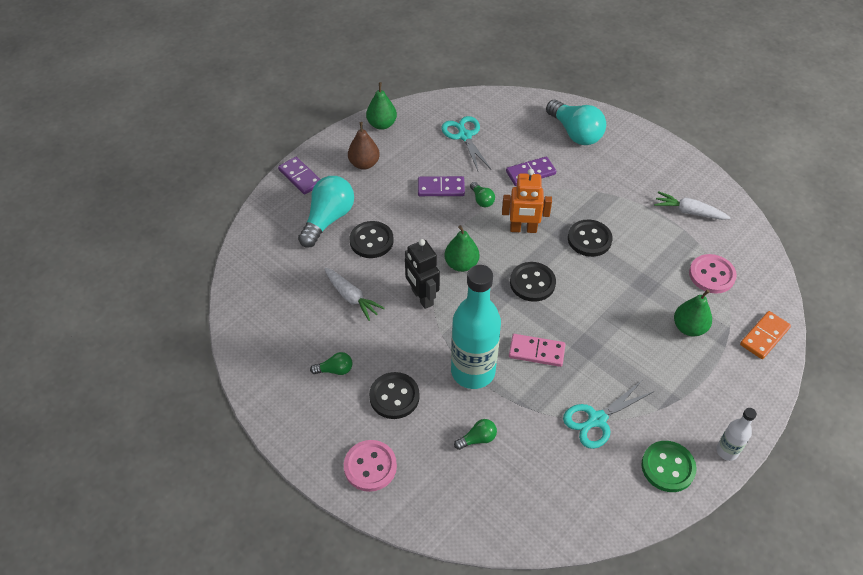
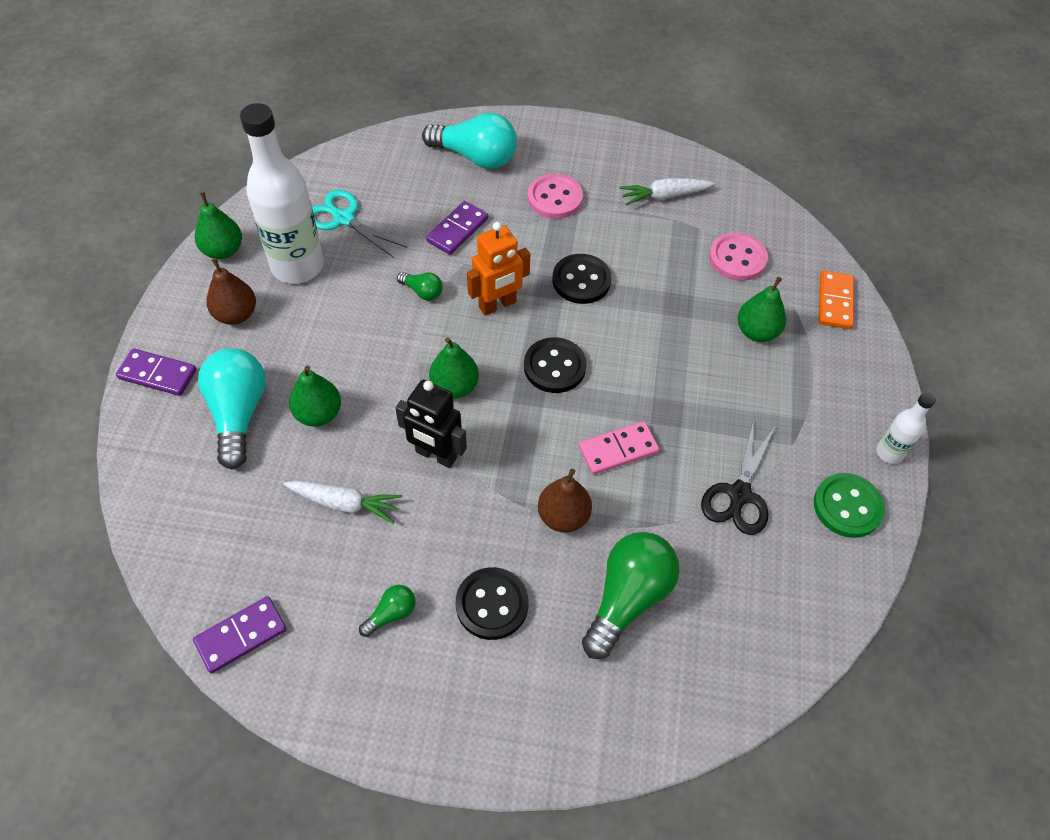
camera: 35 degrees left, 5 degrees up
(370, 466) = (526, 715): pink button -> pink button (555, 198)
(371, 241) = (318, 414): black button -> green pear
(418, 152) = (297, 266): none -> white bottle
(441, 188) = (360, 300): purple domino -> purple domino (241, 636)
(473, 371) = (563, 516): turquoise bottle -> brown pear
(477, 439) = (627, 598): green light bulb -> green light bulb, size x2.12
(597, 420) = (739, 494): turquoise scissors -> black scissors

